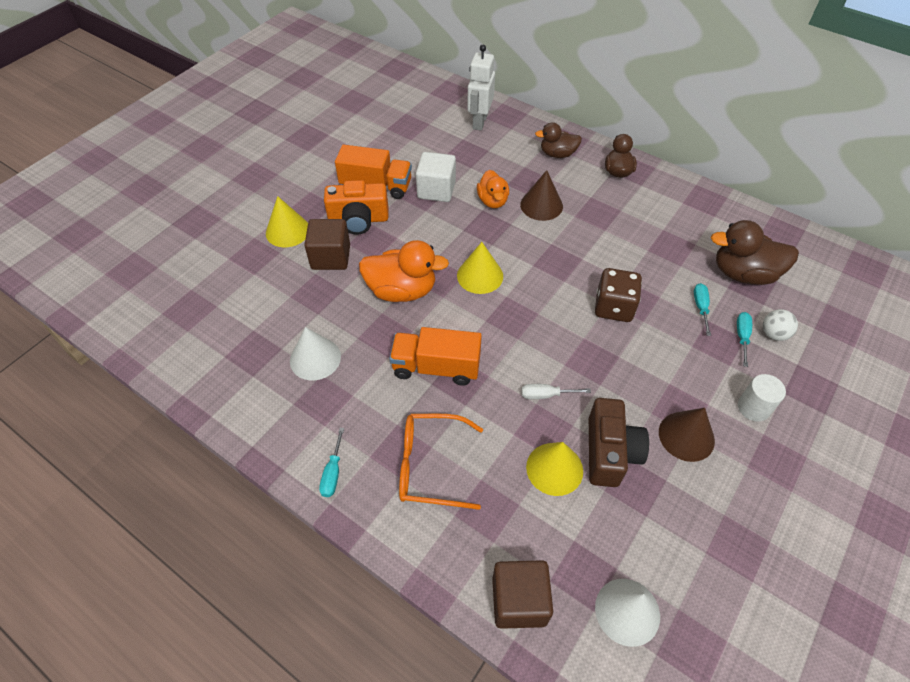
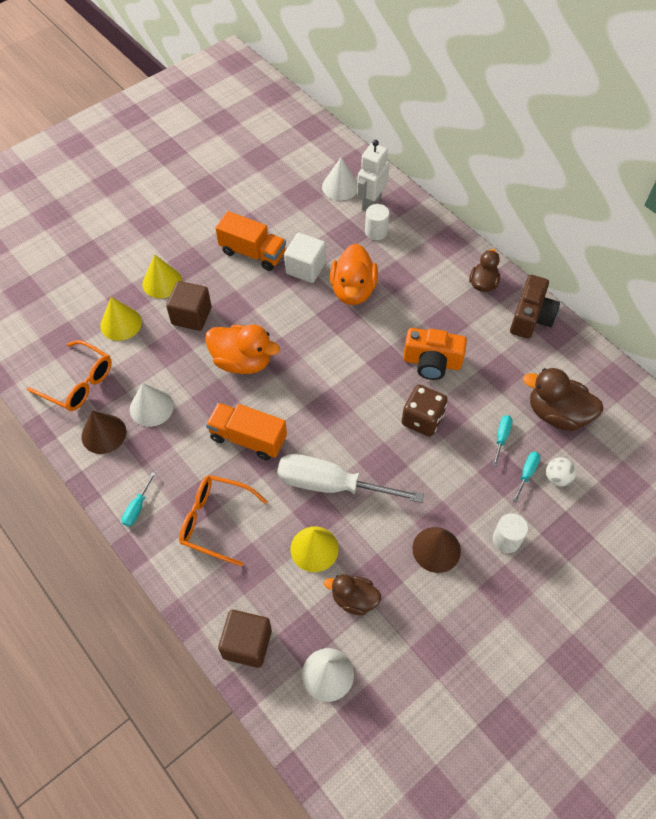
camera: 15 degrees right, 5 degrees up
(222, 351) = (79, 383): none -> orange glasses
(358, 220) = (226, 284): orange camera -> orange camera (432, 362)
(443, 113) = (340, 186): none -> white cone
(480, 275) = (315, 362): yellow cone -> yellow cone (121, 323)
(492, 201) = (353, 290): orange duck -> orange duck, size x1.59
(494, 145) = (376, 232): none -> white cylinder
(541, 205) = (396, 304): brown cone -> brown cone (104, 434)
(546, 395) = (331, 485): white screwdriver -> white screwdriver, size x2.42
(557, 154) = (432, 253): brown duck -> brown duck (354, 599)
(610, 452) = (365, 547): brown camera -> brown camera (531, 317)

